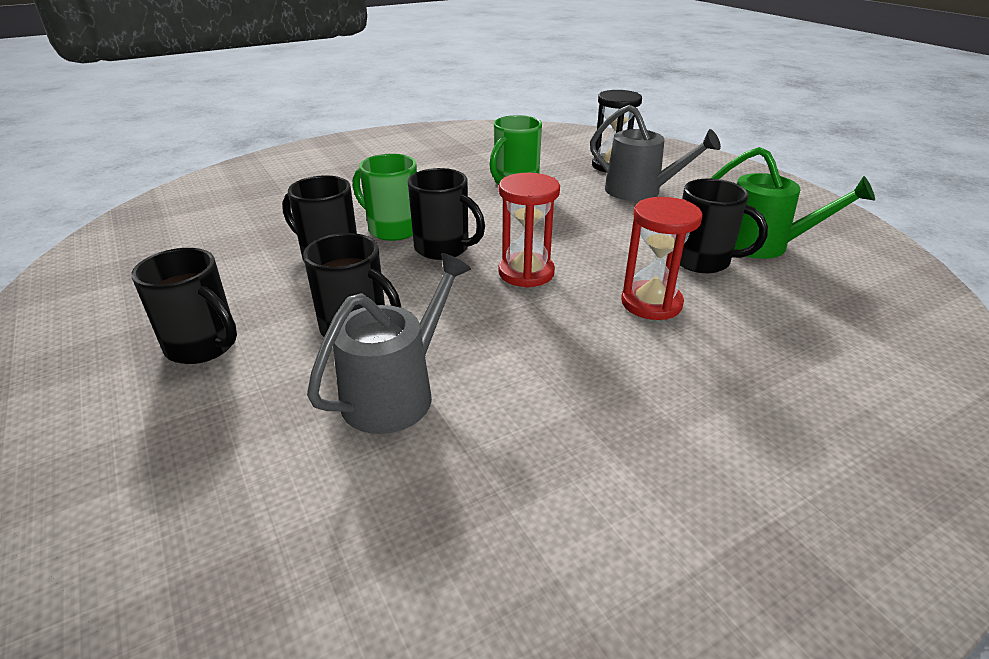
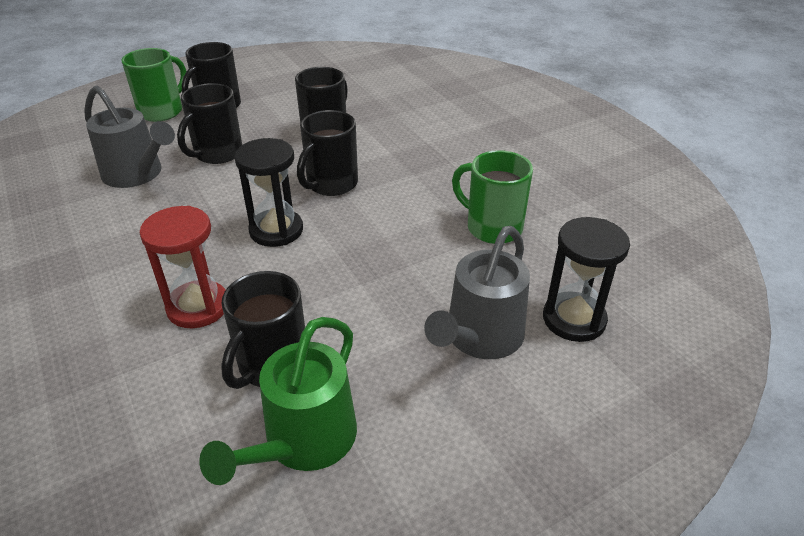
camera: 90 degrees right, 5 degrees up
(392, 229) = (372, 156): green mug -> green mug (162, 111)
(526, 273) = (276, 230): red hourglass -> black hourglass

